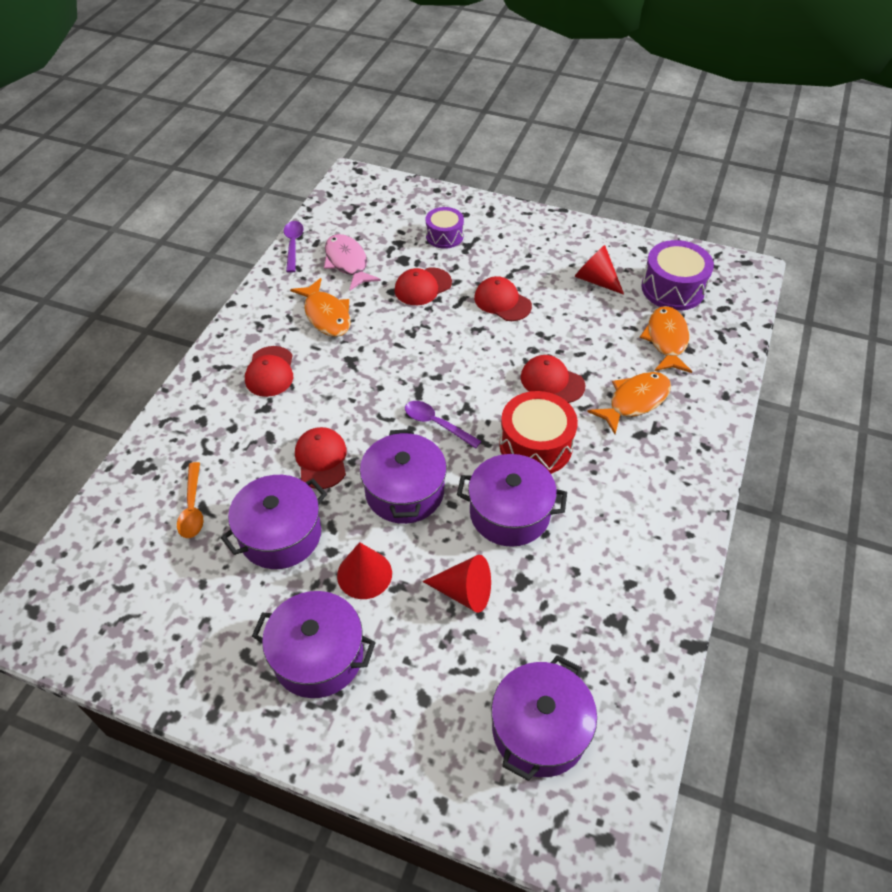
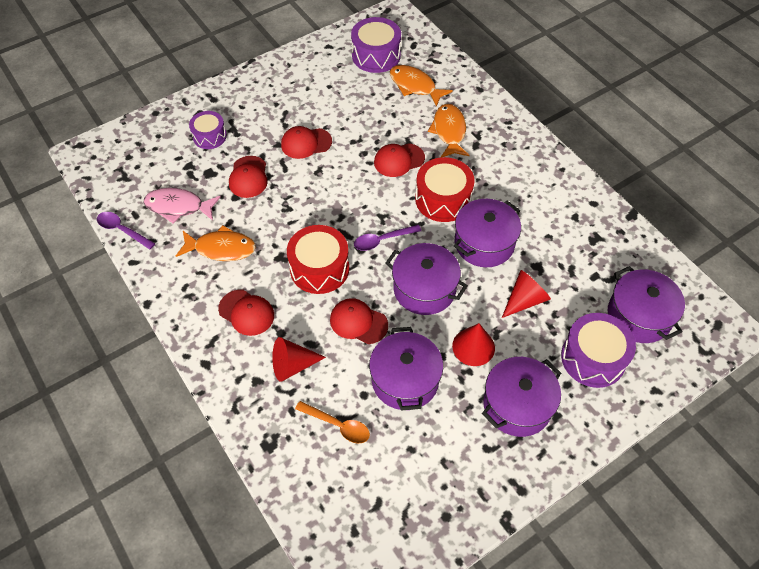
camera: 55 degrees left, 5 degrees up
(361, 395) = (319, 268): none -> red drum
(437, 705) = (593, 358): none -> purple drum
(595, 280) = (333, 85): red cone -> red cone (293, 365)

